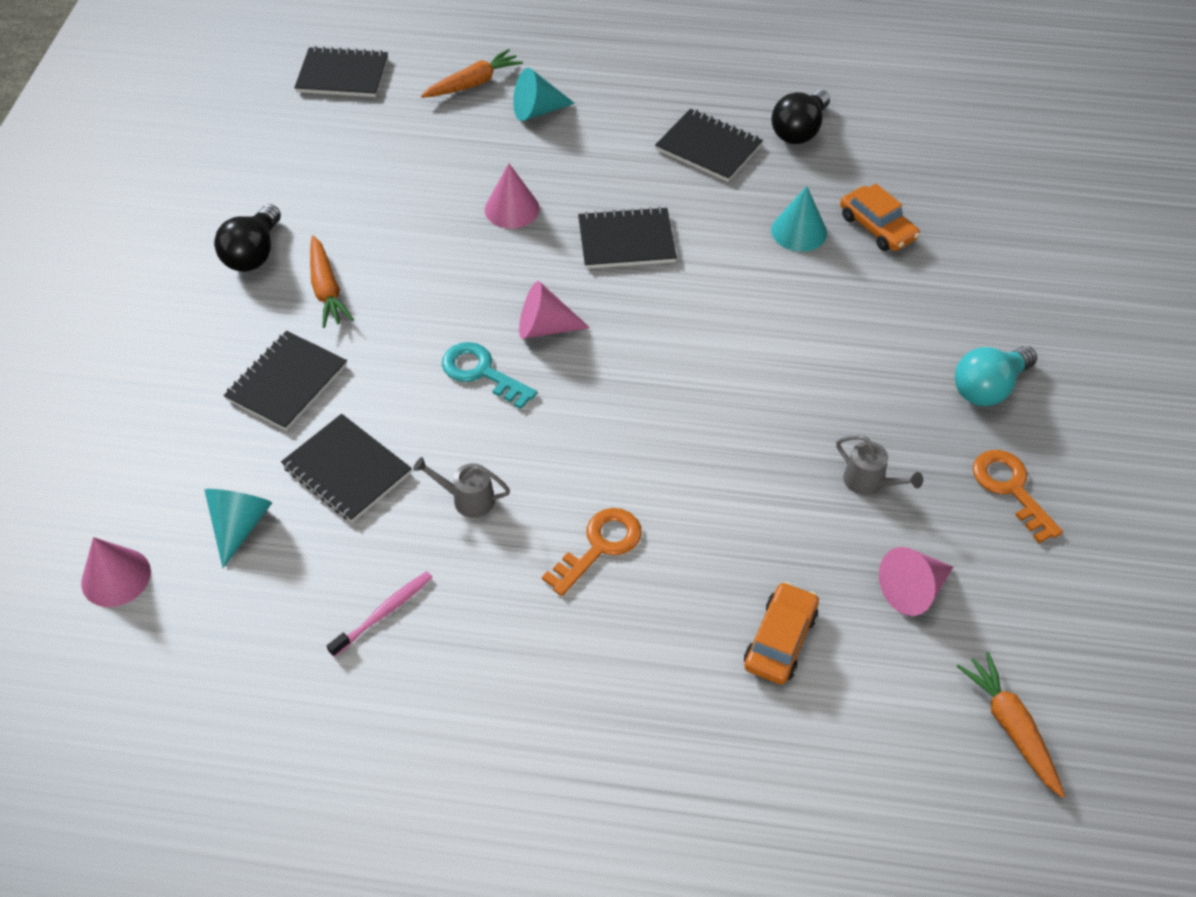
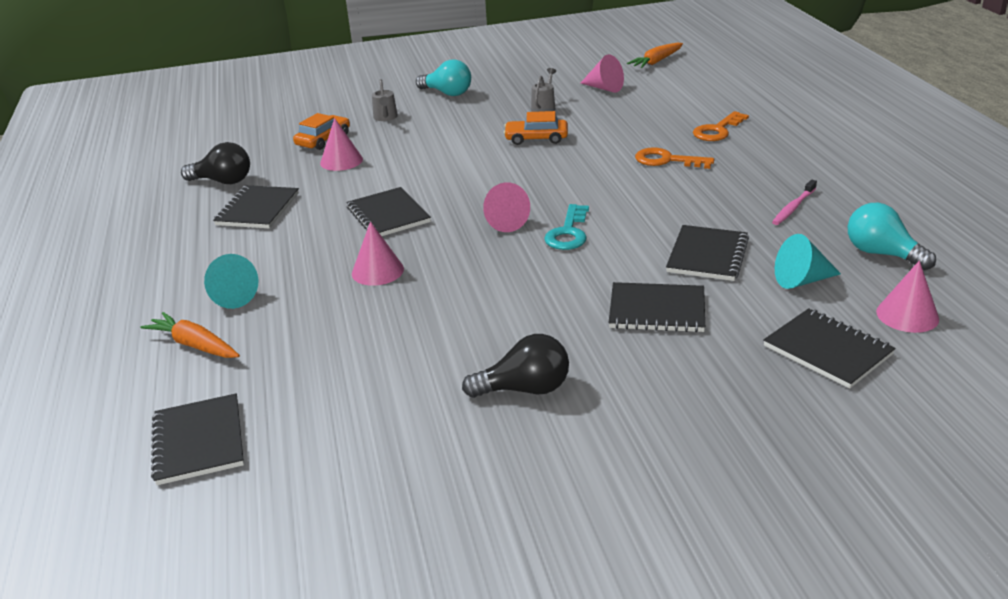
camera: 110 degrees left, 20 degrees down
(126, 477) = (827, 350): none -> black notebook
(225, 634) = (882, 254): none -> turquoise light bulb
(326, 289) = (539, 329): orange carrot -> none
(384, 613) = (793, 207): pink toothbrush -> pink toothbrush turned 75 degrees counterclockwise
(467, 499) = (681, 207): grey watering can -> grey watering can (385, 118)
(780, 640) = (670, 108): orange car -> orange car (536, 138)
(799, 231) = (341, 161): turquoise cone -> pink cone
(1011, 489) = (516, 79): orange key -> orange key (717, 130)

